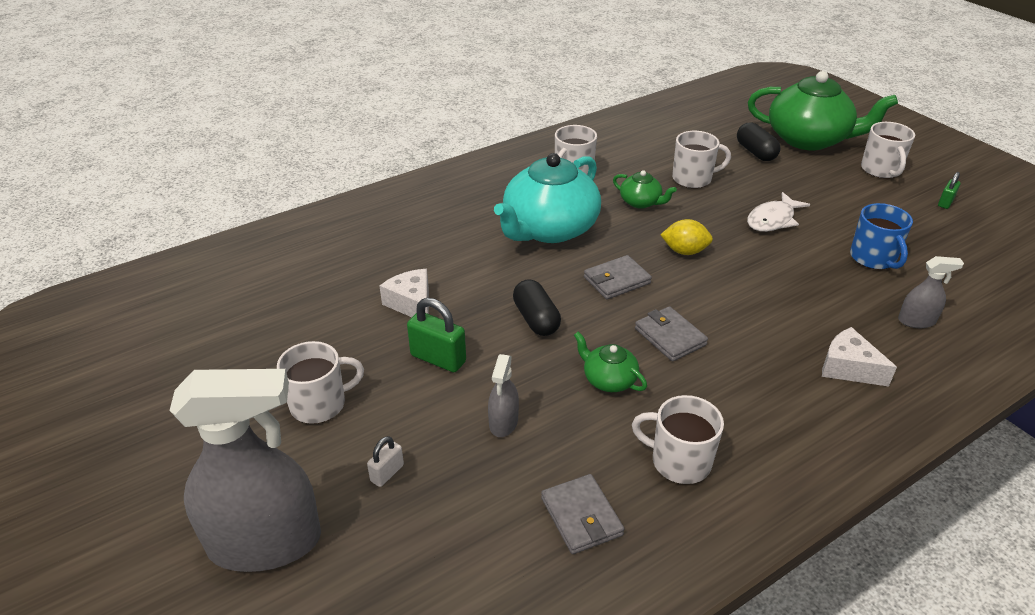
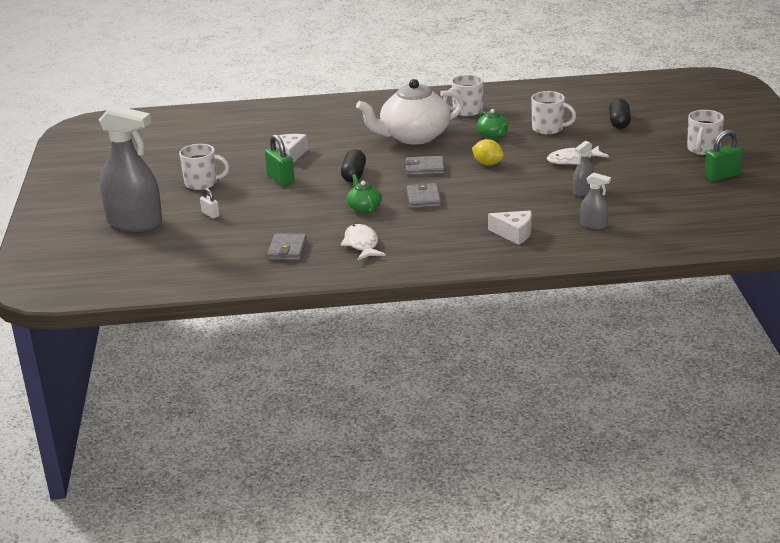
camera: 30 degrees right, 10 degrees down
(387, 473) = (210, 214): white padlock -> white padlock turned 75 degrees clockwise
(503, 422) = (287, 210): grey spray bottle -> grey spray bottle (583, 191)
(549, 229) = (413, 136): turquoise teapot -> white teapot
(679, 461) = (362, 244): white mug -> white fish
(808, 139) = (674, 122): green teapot -> none
(848, 368) = (514, 234): white cheese -> white cheese turned 135 degrees clockwise
(873, 258) = (614, 192): blue mug -> none
(945, 203) = (722, 176): green padlock -> green padlock, size x1.75

